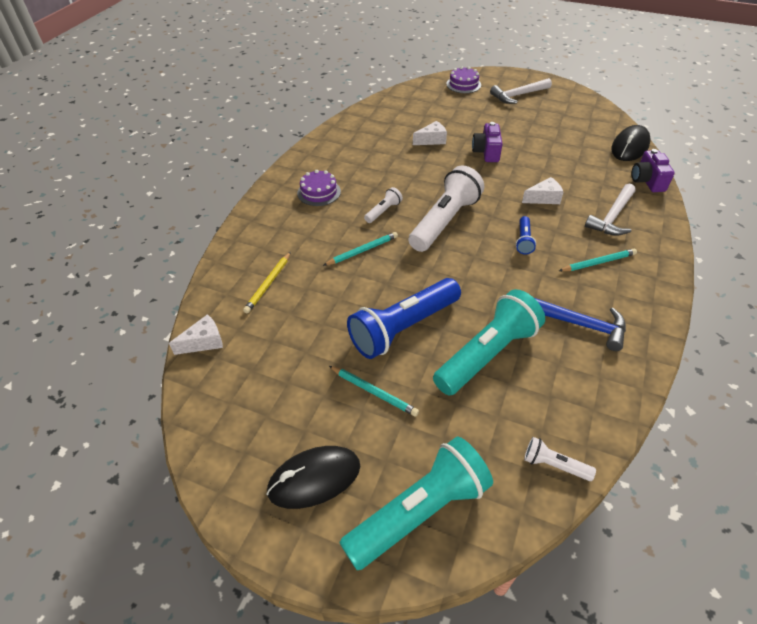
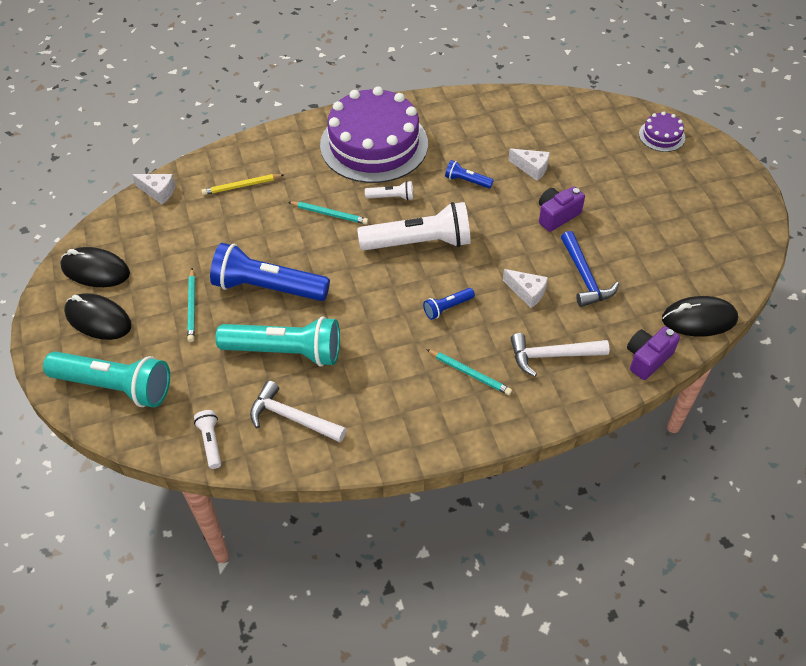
camera: 50 degrees right, 5 degrees up
(246, 446) = (95, 270): none -> black mouse
(319, 192) = (374, 144): purple cake -> purple cake, size x2.35
(410, 171) = (467, 181): none -> blue flashlight
(518, 95) = (694, 186): white hammer -> white hammer (292, 418)
(582, 325) = (374, 396): blue hammer -> blue hammer (584, 277)

